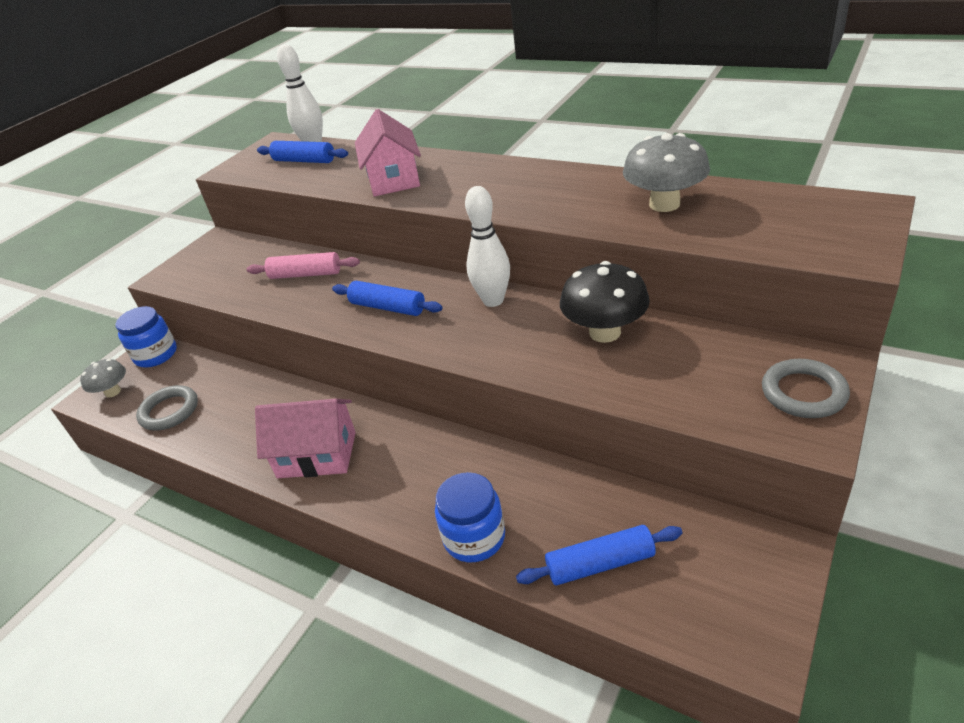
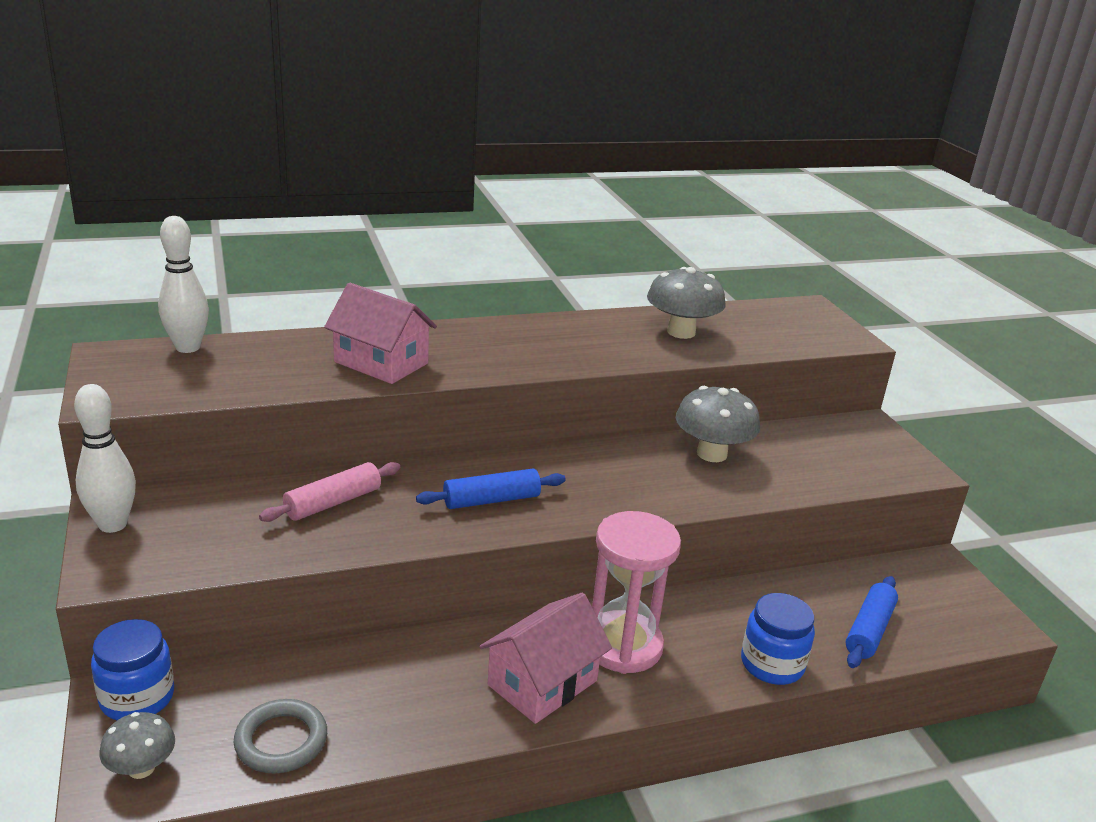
camera: 55 degrees left, 10 degrees down
(304, 161) = (211, 367): blue rolling pin -> none
(396, 459) = (623, 646): none -> pink hourglass
(493, 300) = (584, 460): white bowling pin -> white bowling pin (112, 524)
(605, 332) = (711, 454): black mushroom -> grey mushroom
(803, 393) = (882, 447): grey ring -> none

